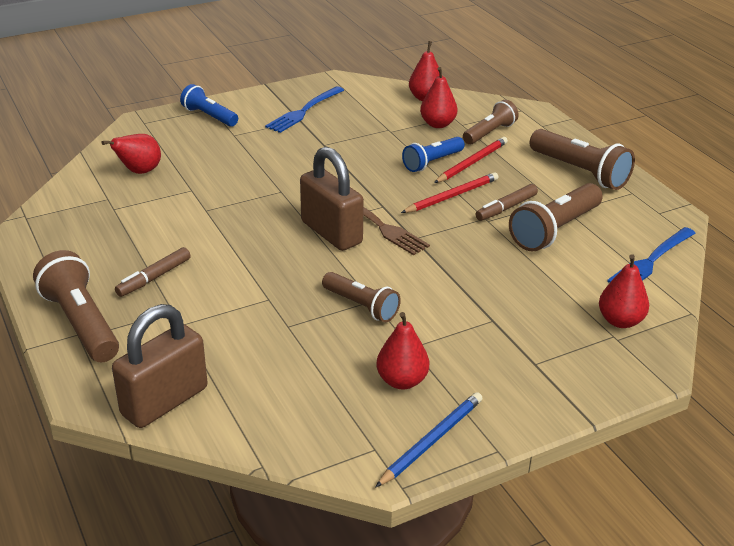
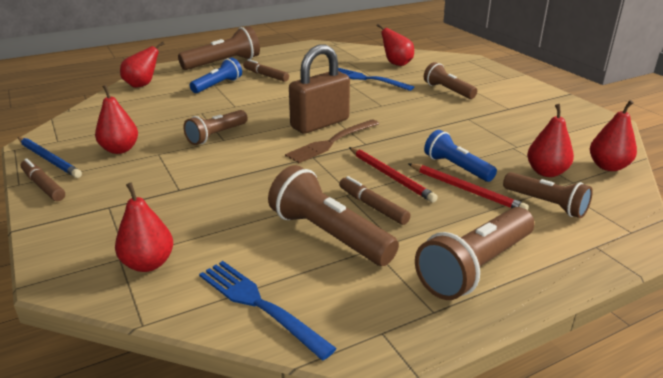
camera: 90 degrees right, 5 degrees down
(164, 401) = (142, 85): brown padlock -> red pear
(209, 116) = (492, 77): blue flashlight -> blue flashlight (218, 85)
(244, 146) = (448, 91): none -> brown flashlight
(304, 111) = (526, 109): blue fork -> blue fork (367, 79)
(499, 426) = (43, 186): none -> brown marker

